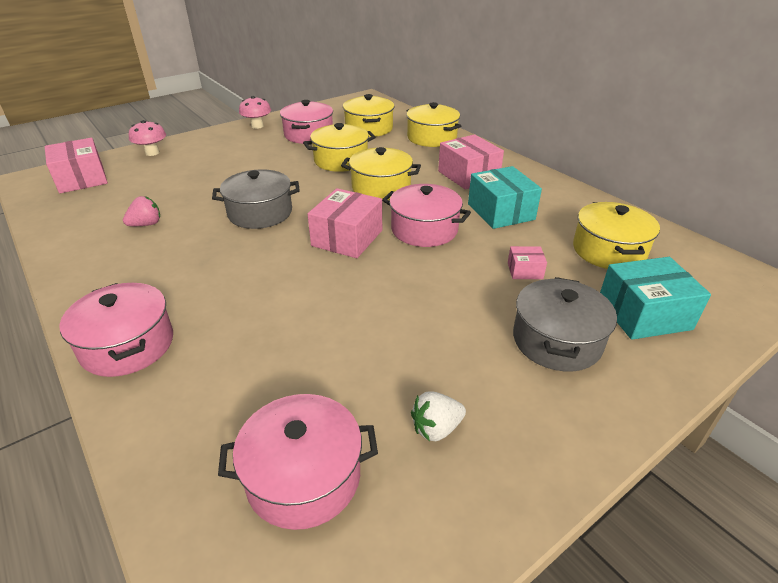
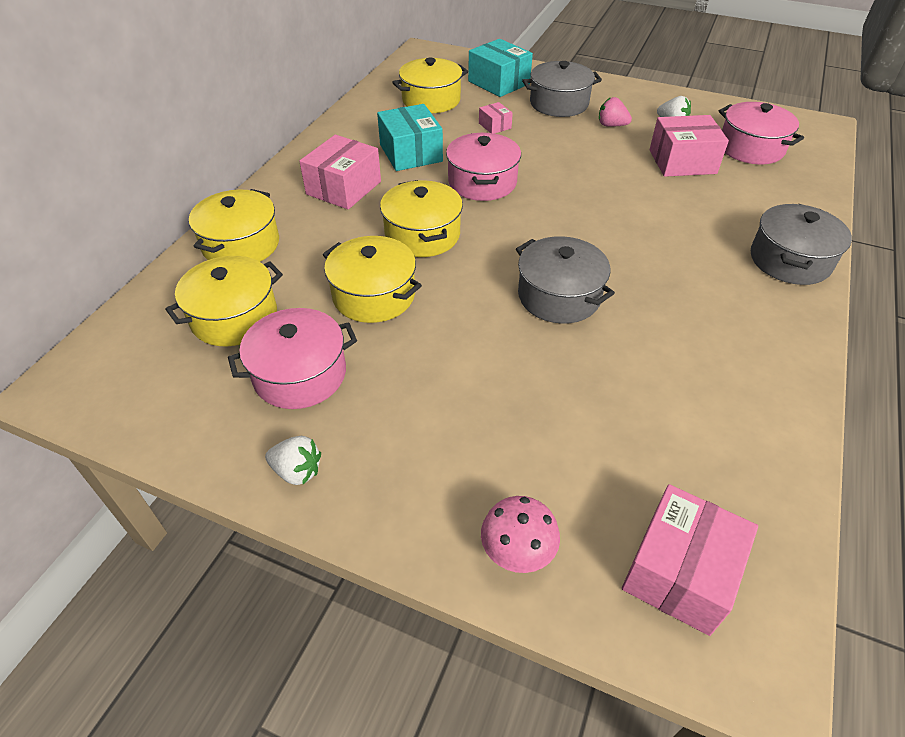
camera: 120 degrees left, 10 degrees up
(128, 345) = (790, 260): pink pot -> grey pot
(146, 224) = (676, 375): pink strawberry -> pink strawberry (611, 125)
(257, 126) = (297, 471): pink mushroom -> white strawberry
(347, 238) = (540, 218): pink box -> pink box (682, 162)
(500, 212) = (411, 153): turquoise box -> turquoise box turned 60 degrees counterclockwise

